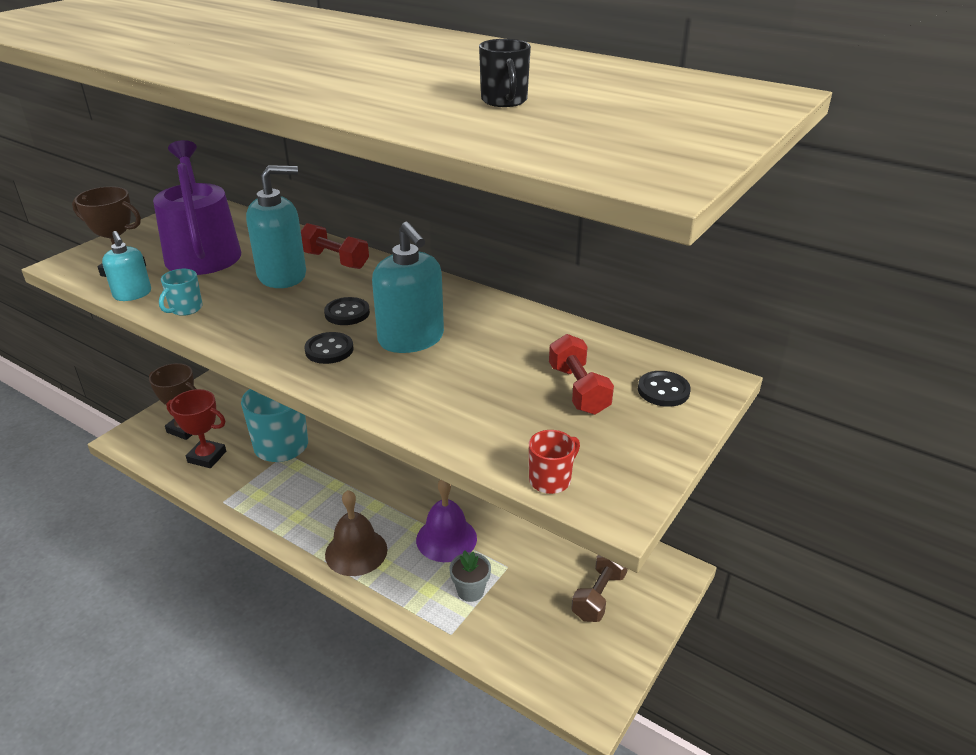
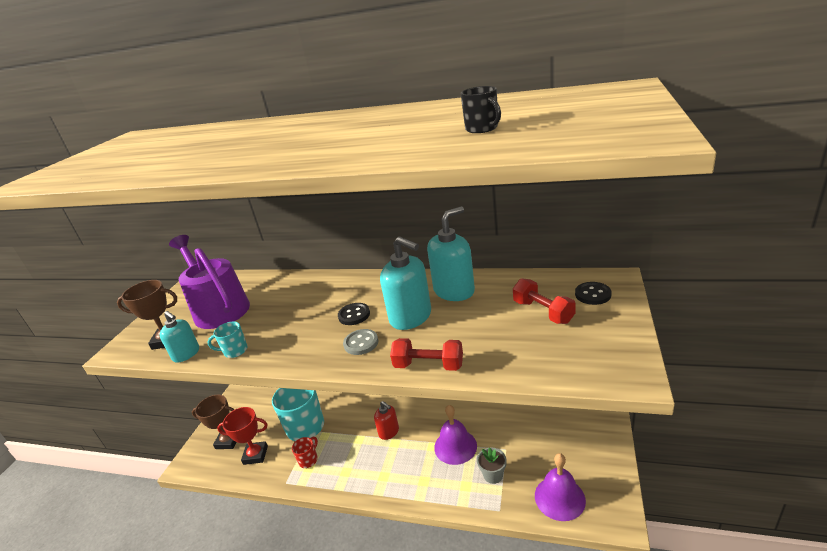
camera: 15 degrees left, 5 degrees down
(185, 309) = (235, 351): turquoise mug -> turquoise mug turned 75 degrees clockwise
(282, 275) = (289, 305): turquoise soap dispenser -> turquoise soap dispenser (454, 291)
(329, 350) = (361, 343): black button -> grey button
(334, 260) = (318, 284): red dumbbell -> red dumbbell (428, 365)
(356, 552) = (401, 480): brown bell -> none
(376, 490) = (389, 432): none -> red soap dispenser
(535, 650) = (559, 498): none -> purple bell
(551, 480) = (577, 375): red mug -> red mug (308, 460)
(599, 595) = (573, 444): brown dumbbell -> none

